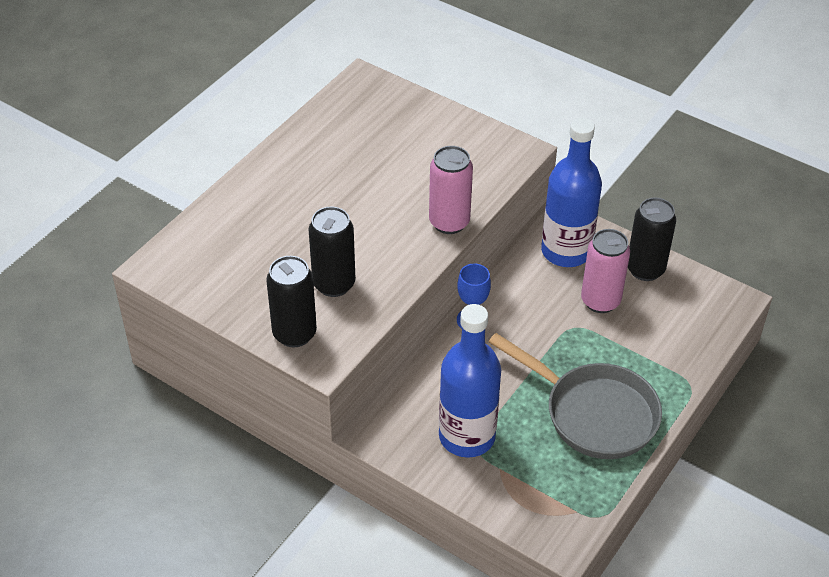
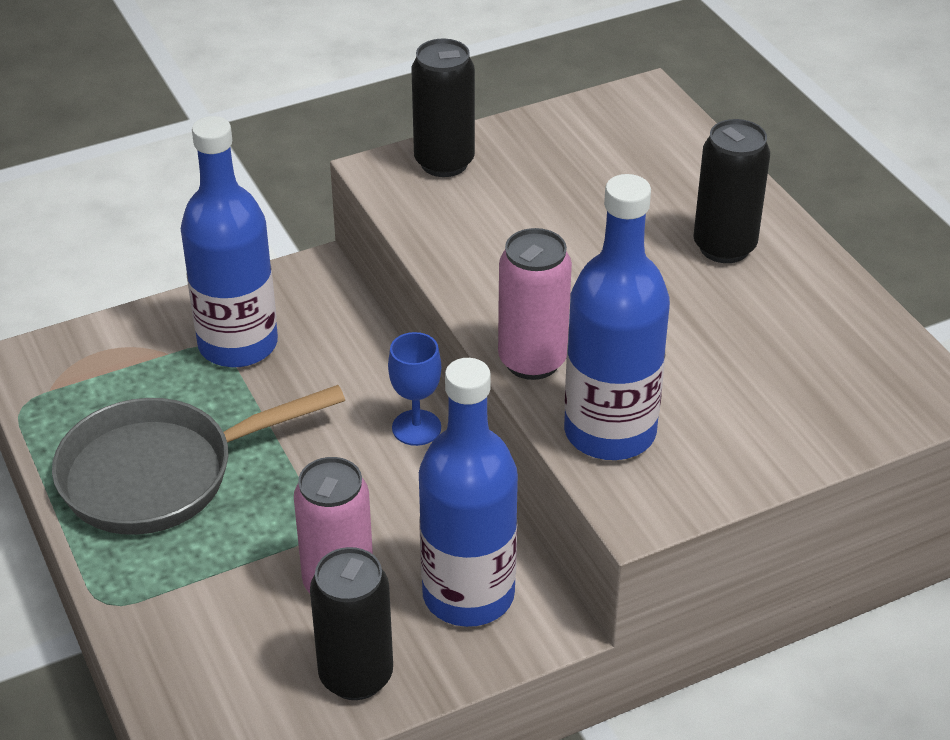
camera: 120 degrees right, 5 degrees down
(334, 284) = (500, 217): black can -> black can (724, 247)
(478, 176) = (610, 432): none -> blue bottle

